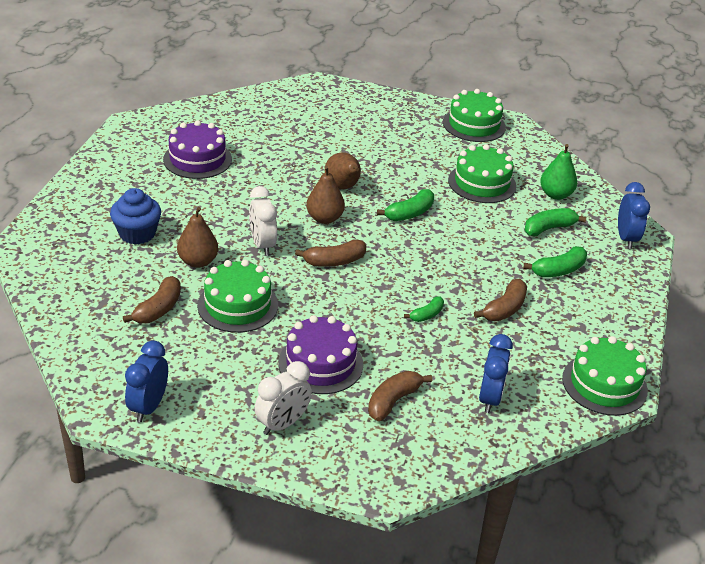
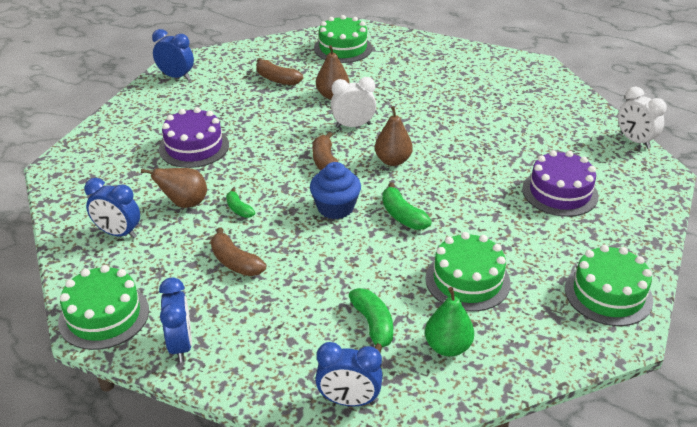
camera: 100 degrees right, 0 degrees up
(137, 233) = (371, 70): blue cupcake -> blue cupcake (335, 207)
(197, 159) = (485, 96): purple cake -> purple cake (560, 192)
(237, 305) = (274, 112): green cake -> green cake (343, 48)
(282, 424) = (137, 127): white clock -> white clock (634, 141)
(343, 187) = (447, 175): brown pear -> brown pear (184, 203)
(393, 401) = (138, 179): brown banana -> none
(558, 270) = (291, 317): green banana -> none
(615, 329) = (181, 345): none -> blue clock

